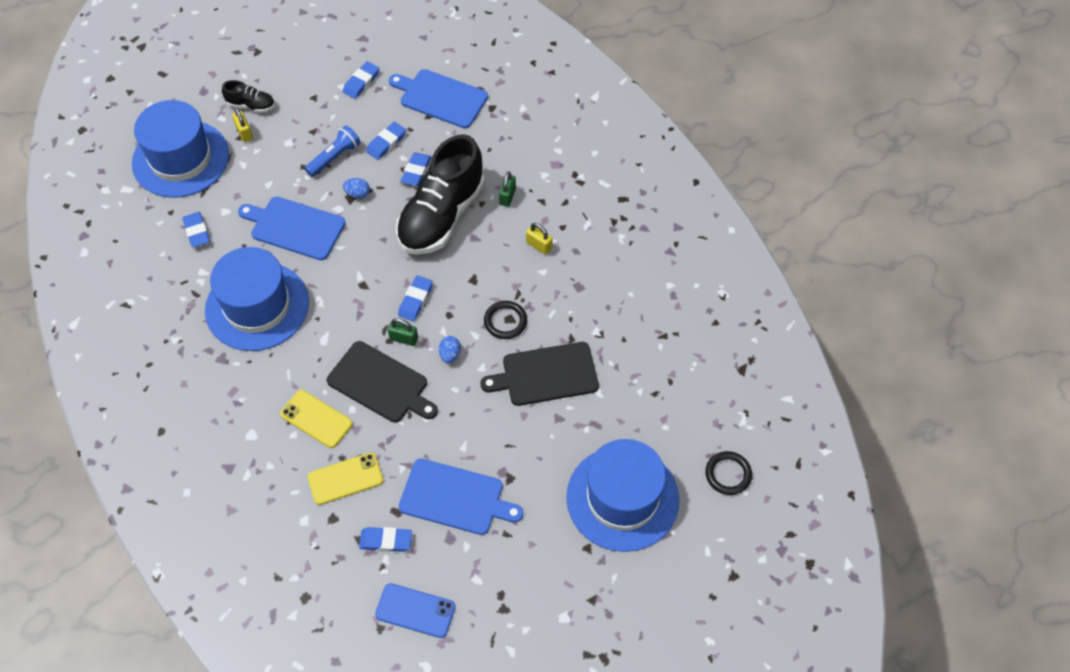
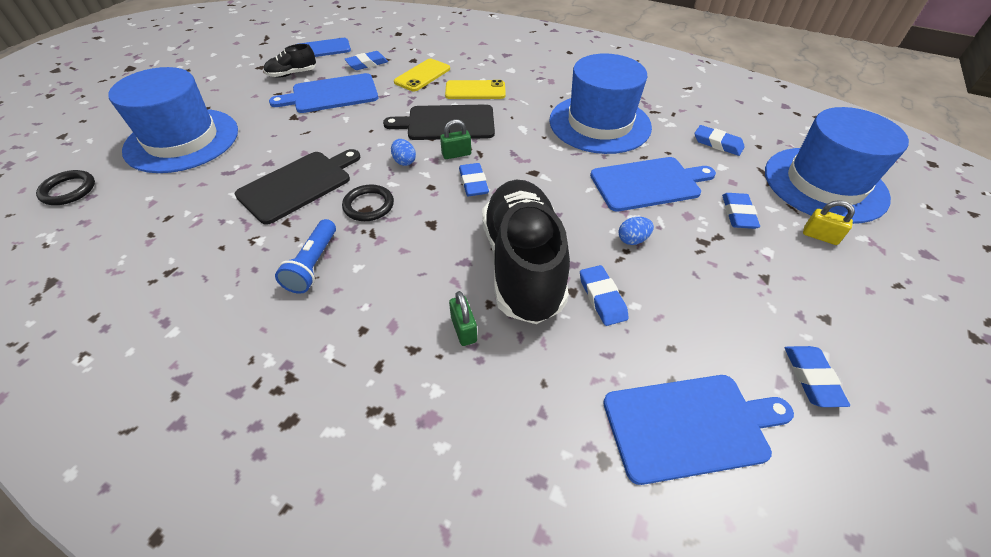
camera: 145 degrees right, 10 degrees down
(251, 105) = (863, 267): black shoe -> black shoe (292, 74)
(335, 157) = (704, 262): blue flashlight -> blue flashlight (313, 265)
(386, 143) = (675, 312): blue eraser -> blue eraser (738, 214)
(539, 245) = (380, 292): yellow padlock -> none

